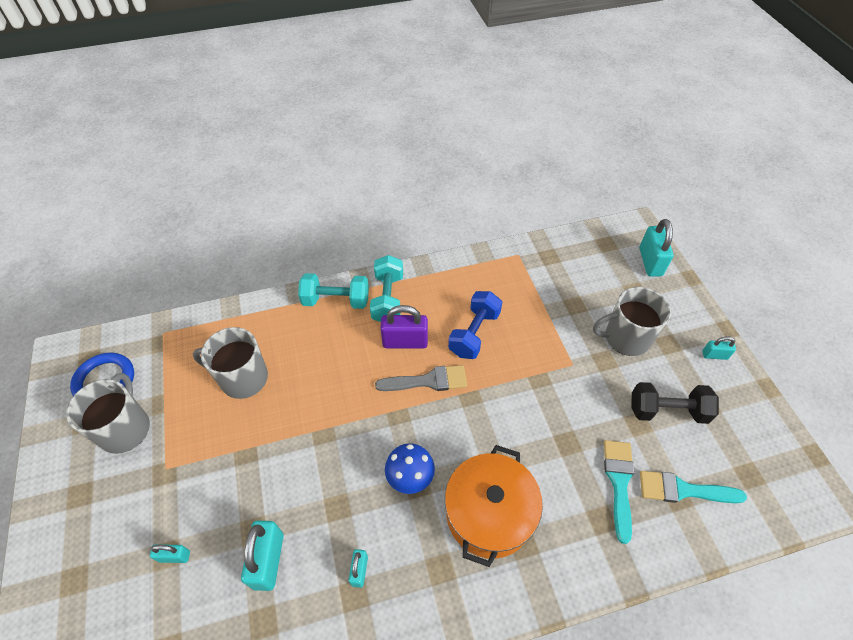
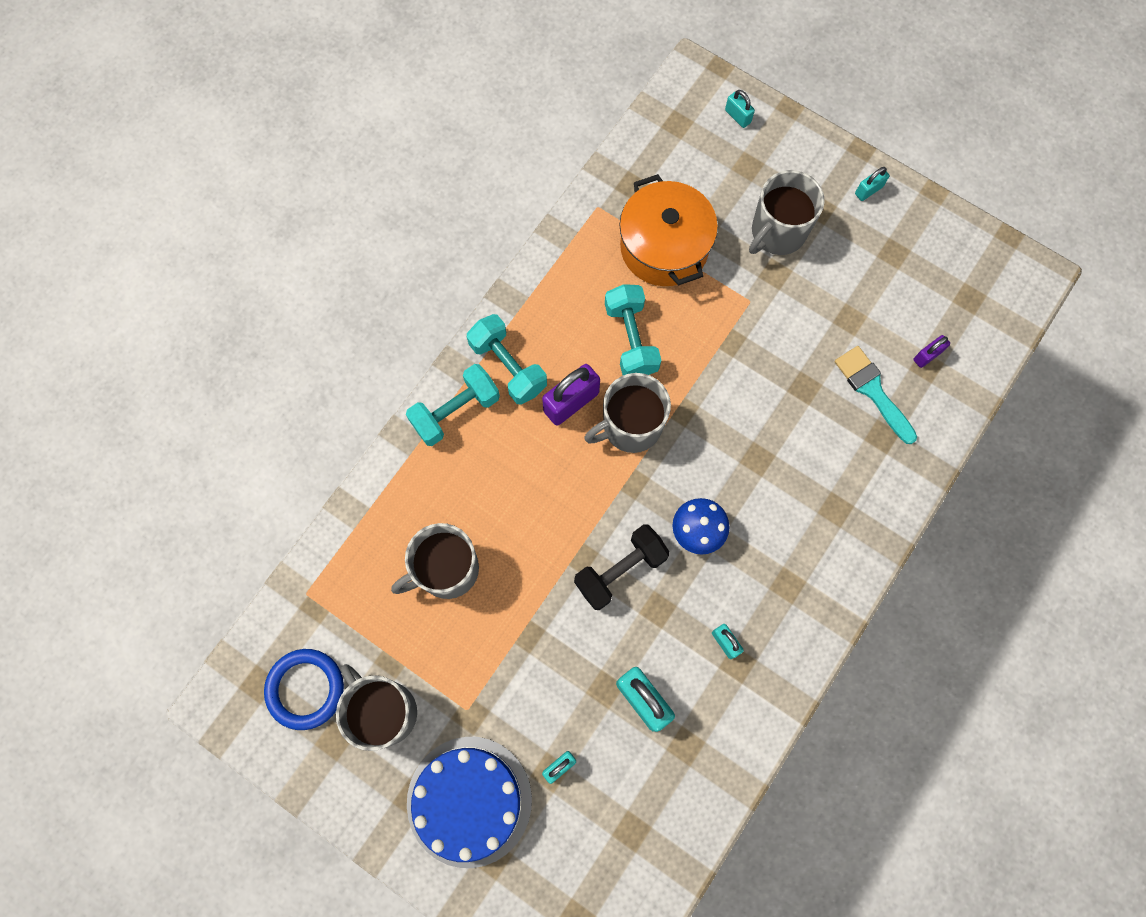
camera: 40 degrees left, 20 degrees up
(104, 527) = (469, 801): none -> blue cake
(428, 381) = (630, 426): grey brush -> grey mug
(474, 333) = (631, 339): blue dumbbell -> turquoise dumbbell
(489, 514) = (789, 507): orange pot -> orange pot (664, 247)
(650, 262) = (737, 116): turquoise padlock -> turquoise padlock, size x0.54
(667, 411) = (866, 286): black dumbbell -> black dumbbell (620, 570)
(683, 490) = (927, 355): turquoise brush -> purple padlock

